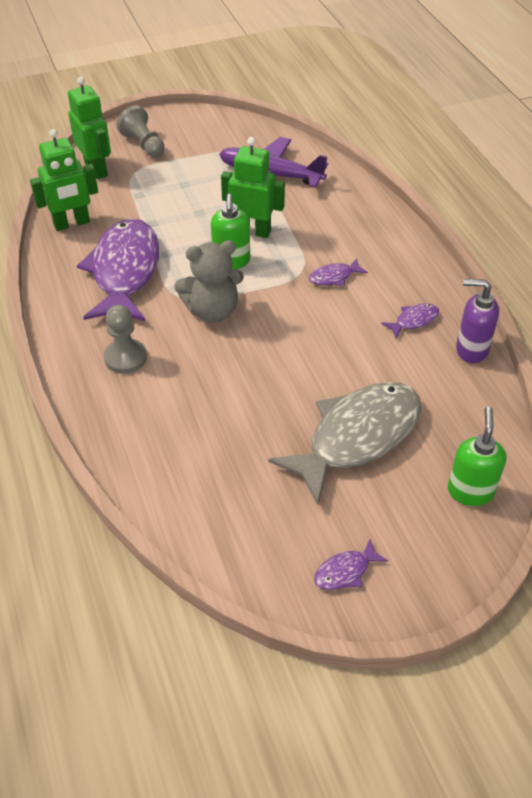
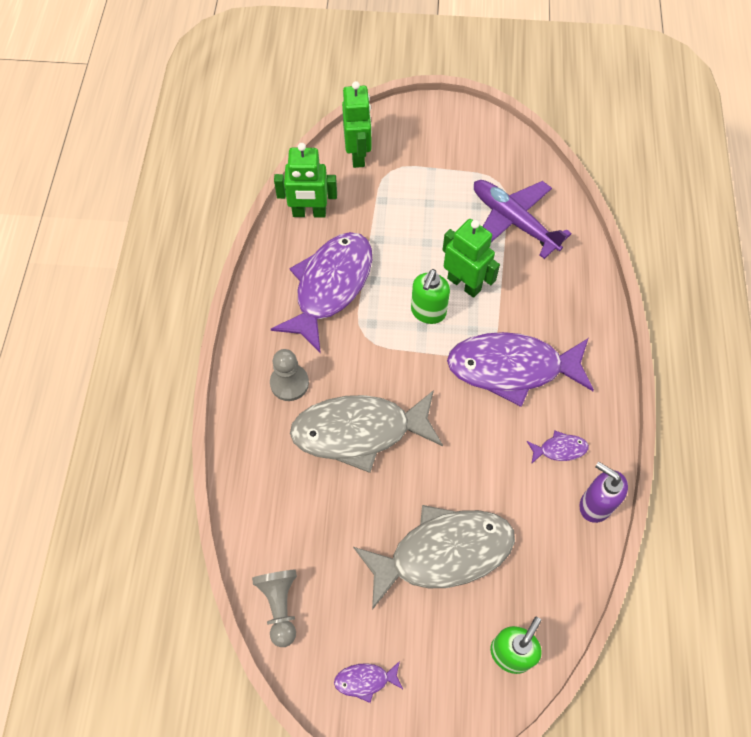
camera: 25 degrees right, 15 degrees up
(143, 144) = (414, 139): grey pawn -> grey pawn (280, 606)
(212, 311) = (385, 362): grey teddy bear -> none
(218, 371) = (359, 431): none -> grey fish
(334, 277) = (512, 368): purple fish -> purple fish, size x2.48

